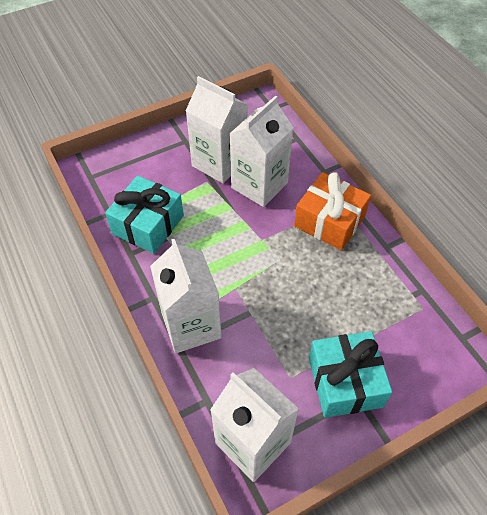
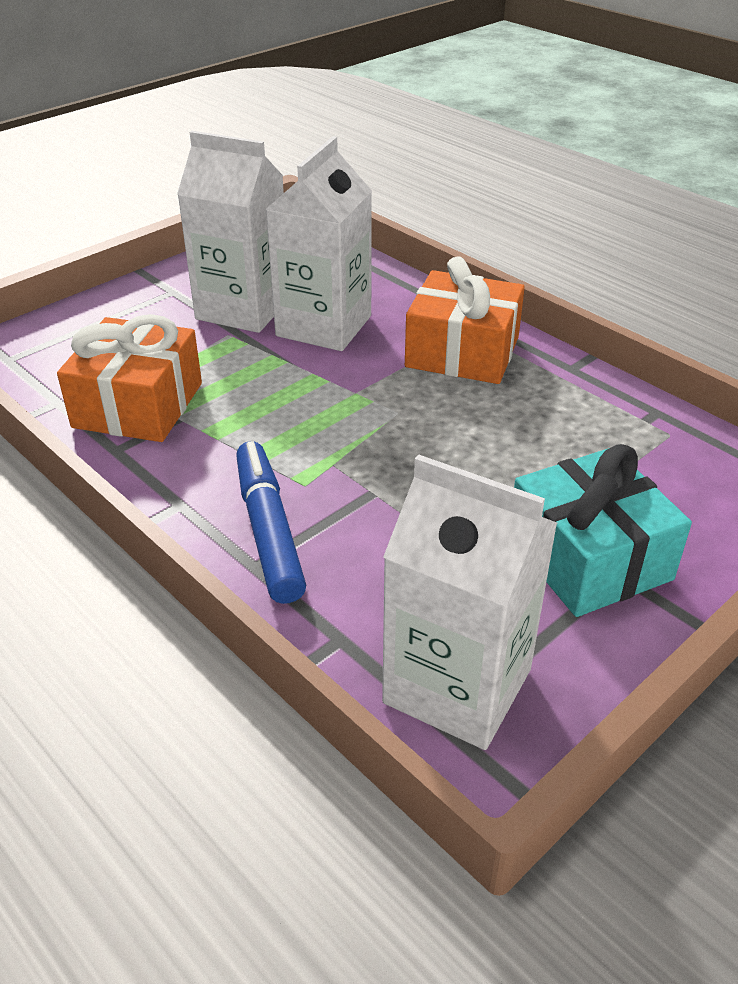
camera: 15 degrees left, 15 degrees down
(148, 224) = (138, 405): turquoise gift -> orange gift
(191, 325) = (268, 530): white carton -> blue marker

